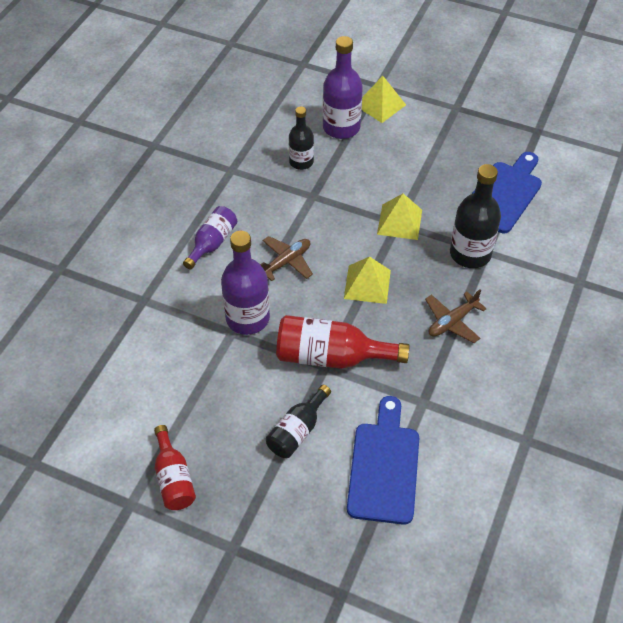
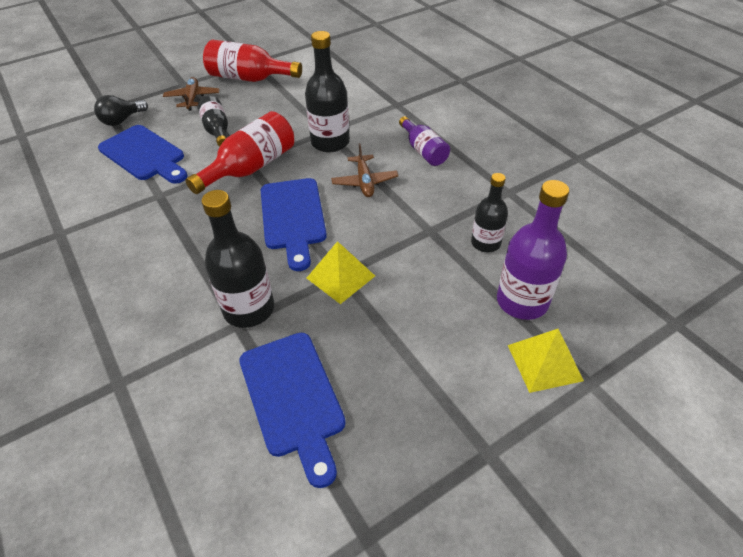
camera: 125 degrees right, 5 degrees down
(174, 478) = (249, 78): red bottle -> red bottle, size x1.58
(247, 318) = (330, 142): purple bottle -> black bottle
(349, 549) = (122, 120): none -> black light bulb
(367, 284) = (293, 218): yellow pyramid -> blue cutting board
(452, 322) = (198, 250): brown plane -> brown plane (192, 98)

